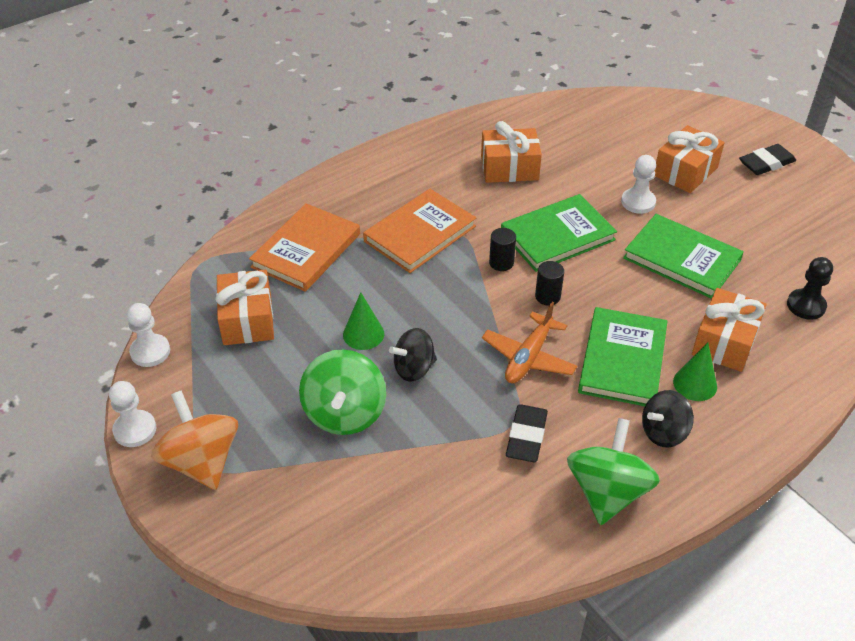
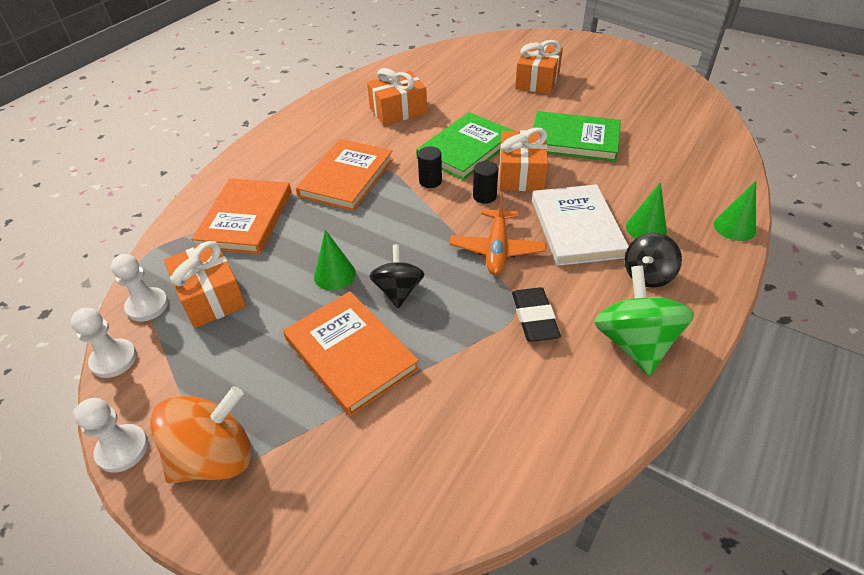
camera: 20 degrees left, 0 degrees up
(201, 461) = (215, 457): orange spinning top -> orange spinning top turned 105 degrees clockwise
(344, 413) = (350, 354): green spinning top -> orange book
(414, 368) = (398, 291): black spinning top -> black spinning top turned 135 degrees clockwise
(622, 360) = (576, 228): green book -> white book
(638, 202) = (515, 109): white pawn -> white pawn (147, 306)
(724, 342) = (646, 190): orange gift -> orange gift (521, 174)
(766, 163) = (592, 62): black eraser -> none
(792, 413) = (734, 227): none -> green cone
(806, 305) = (687, 147): black pawn -> none

